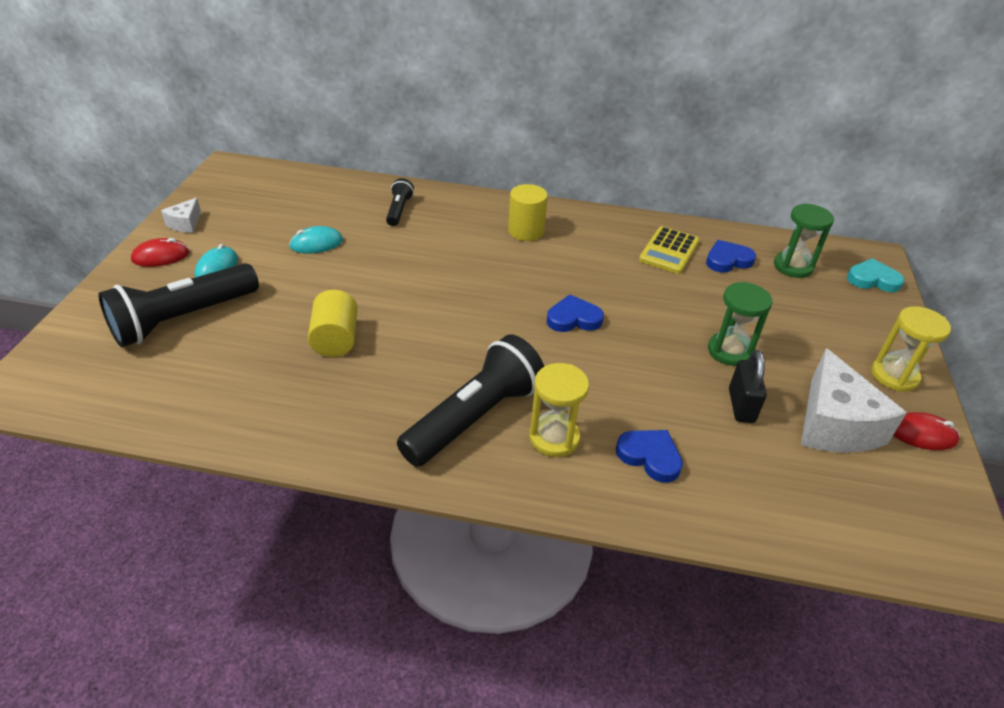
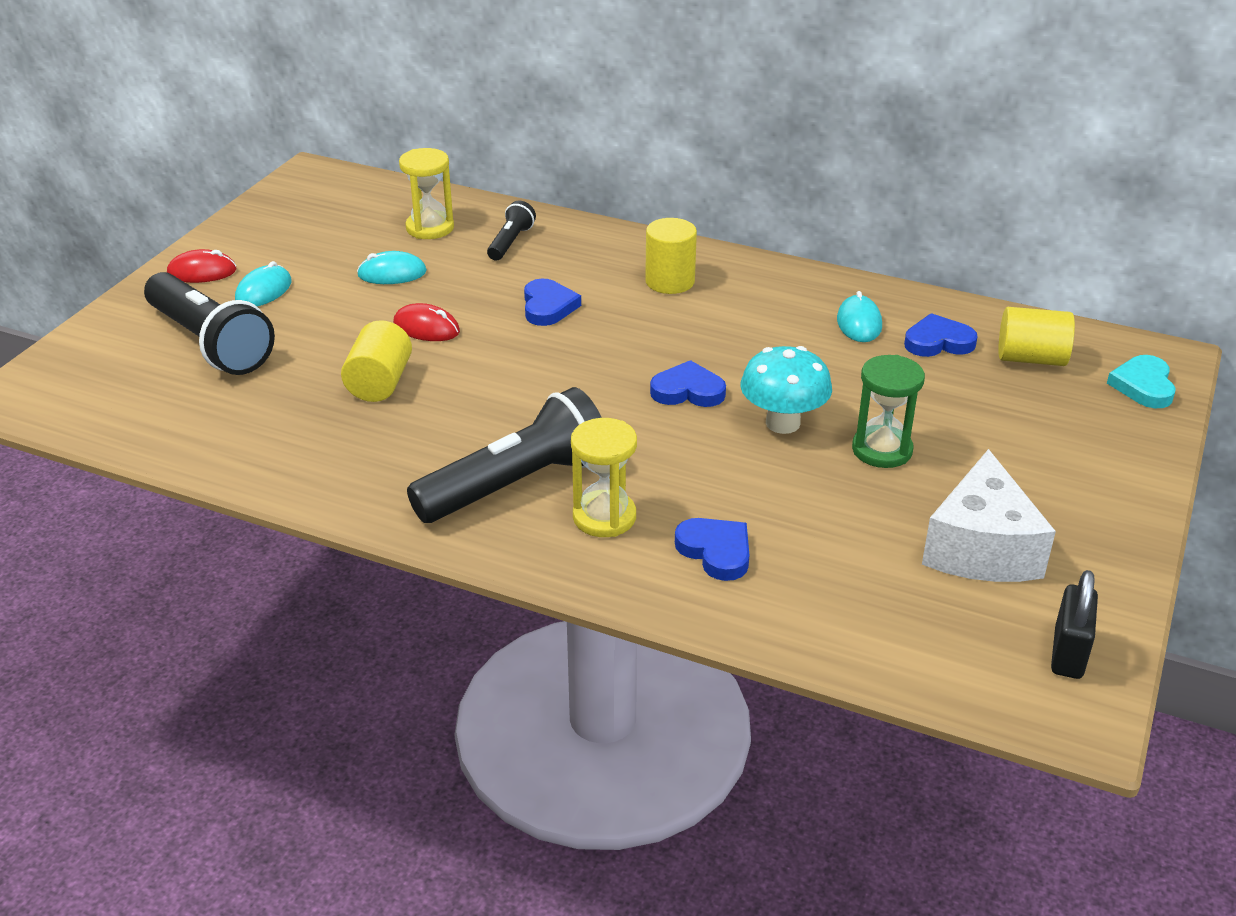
camera: 15 degrees right, 5 degrees down
(183, 319) = (210, 343): black flashlight -> black flashlight turned 105 degrees counterclockwise
(185, 224) = (240, 237): white cheese -> none
(445, 260) = (548, 307): none -> blue heart
(652, 337) = (782, 423): none -> turquoise mushroom
(669, 251) = (859, 323): yellow calculator -> turquoise mouse
(741, 406) = (864, 512): black padlock -> black padlock (1068, 653)
(793, 266) = (1031, 358): green hourglass -> yellow cylinder
(872, 279) = (1143, 386): turquoise heart -> turquoise heart turned 105 degrees counterclockwise
(894, 376) = (1102, 504): yellow hourglass -> yellow hourglass (430, 228)
(921, 434) = (1099, 574): red mouse -> red mouse (426, 328)

